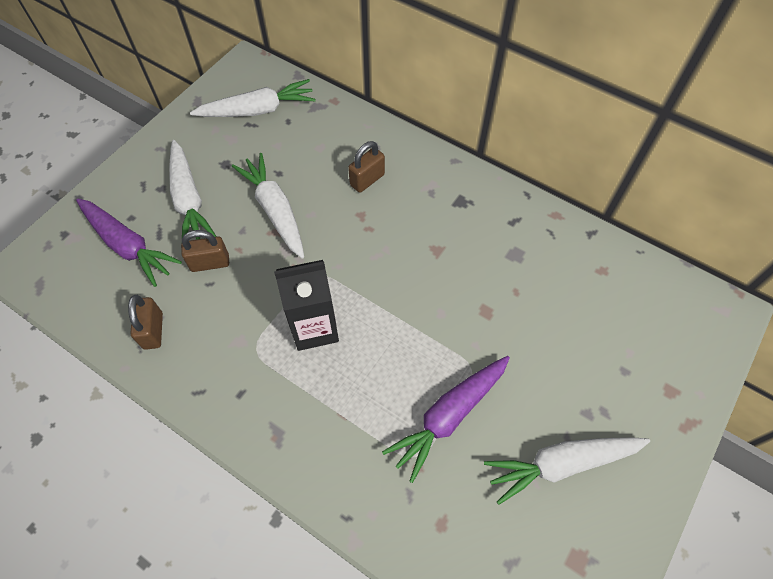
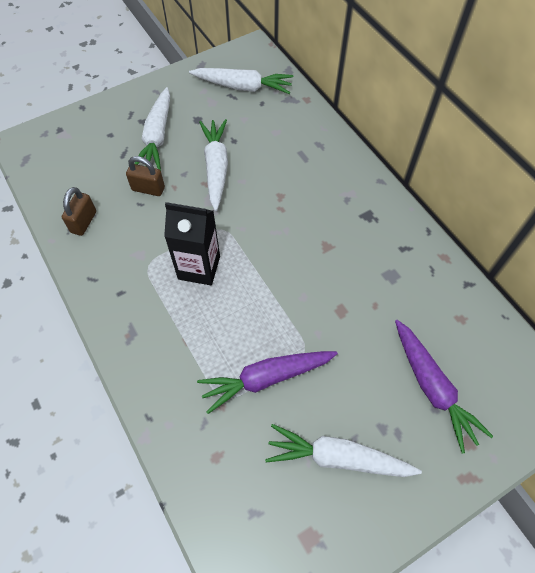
camera: 25 degrees right, 0 degrees up
(128, 246) = (97, 154): purple carrot -> purple carrot (432, 387)
(367, 180) = (300, 170): brown padlock -> none

